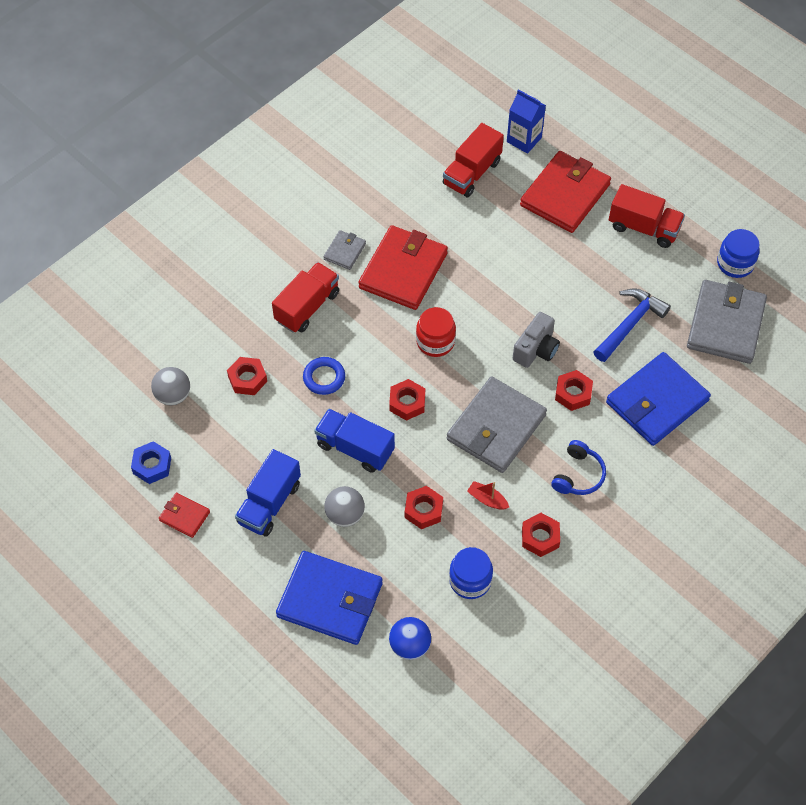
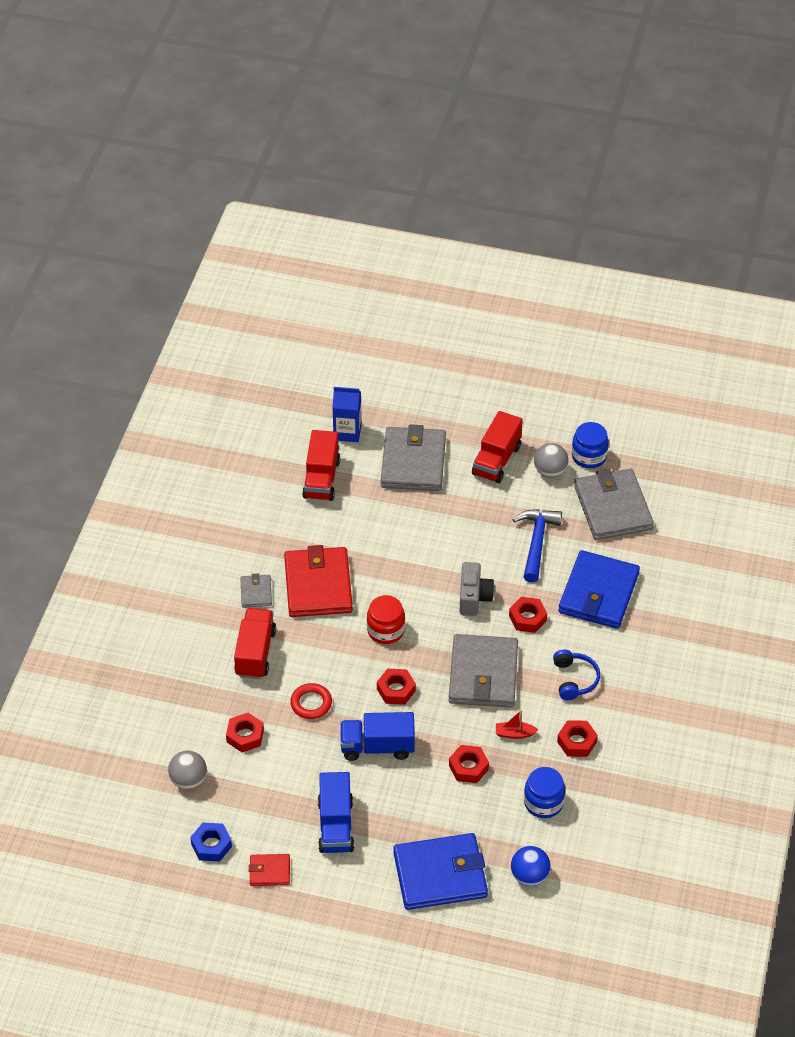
camera: 30 degrees left, 10 degrees down
(324, 378) = (311, 703): blue ring -> red ring
(345, 515) = (406, 803): grey ball -> grey ball (550, 471)
(565, 195) = (413, 462): red wallet -> grey wallet
(643, 228) = (496, 460): red truck -> red truck turned 120 degrees clockwise

